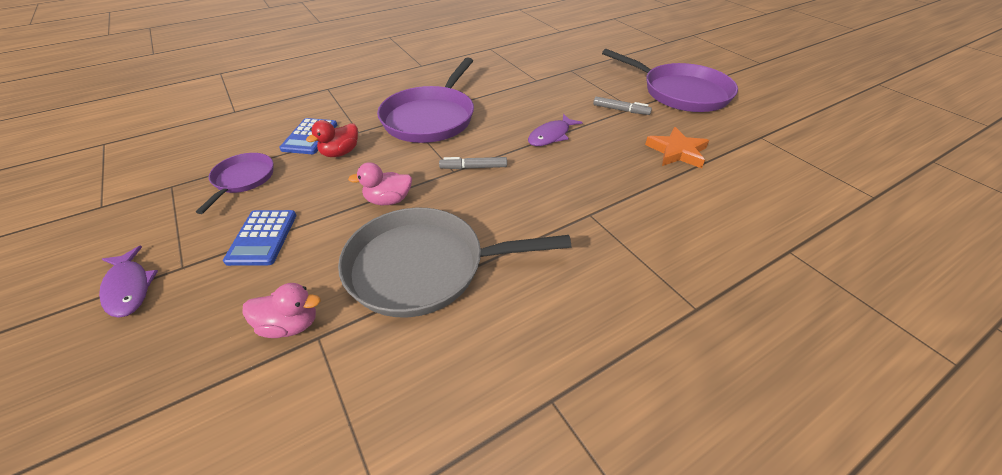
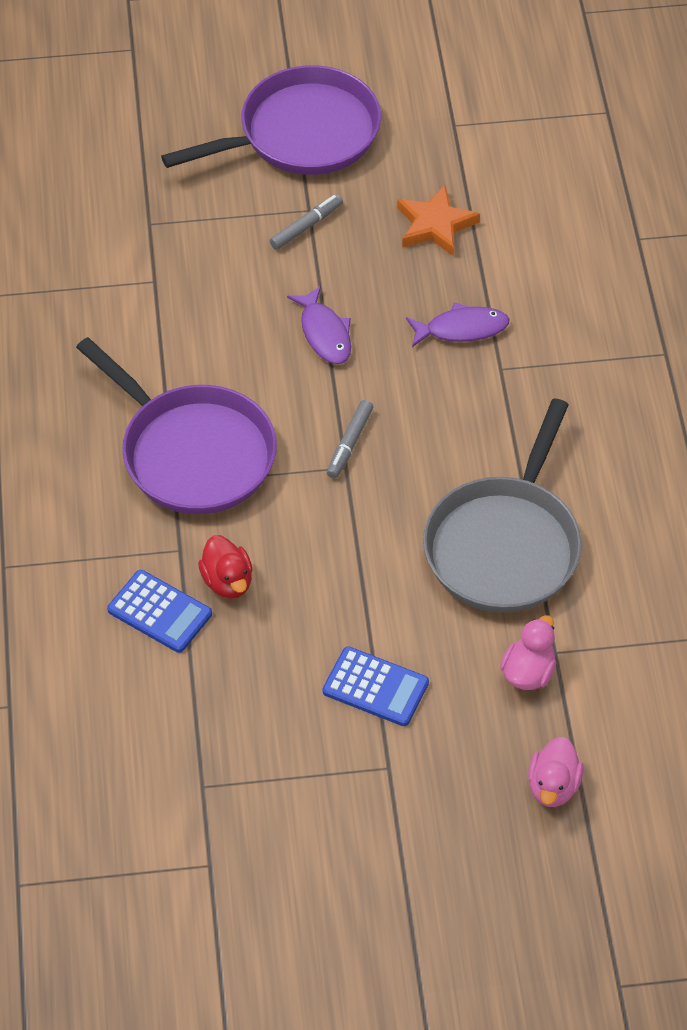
camera: 65 degrees left, 10 degrees up
(129, 288) = (399, 816): purple fish -> purple fish (462, 329)
(243, 179) = (232, 702): purple pan -> none
(388, 200) = (370, 550): pink duck -> pink duck (553, 786)

